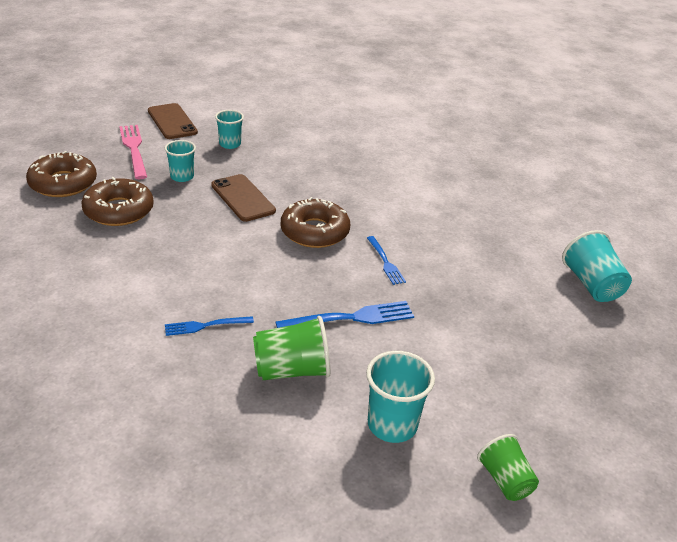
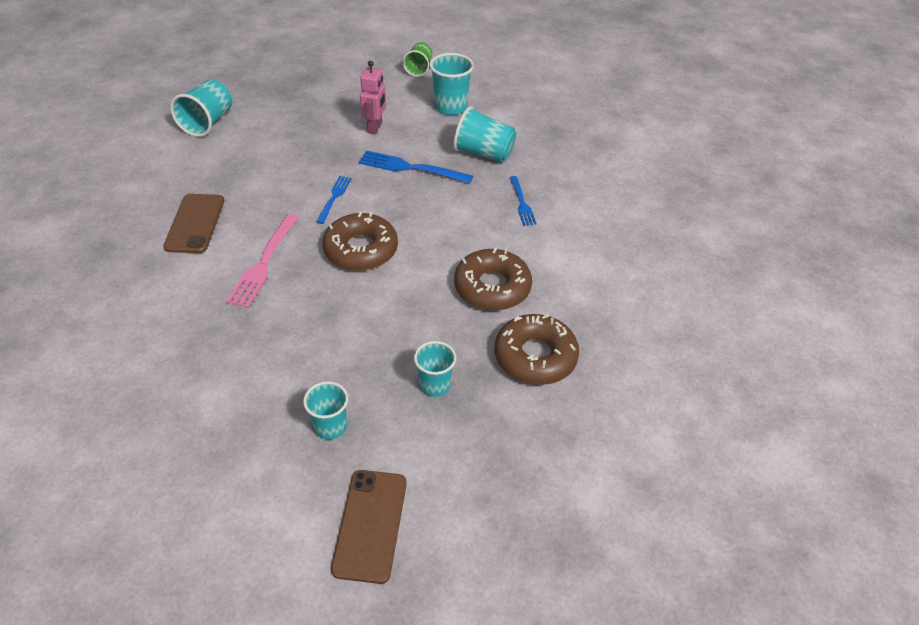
camera: 145 degrees left, 10 degrees up
(63, 183) = (583, 434): brown donut -> brown donut (492, 287)
(134, 149) = (464, 472): pink fork -> pink fork (264, 263)
(205, 326) = (522, 203): blue fork -> blue fork turned 60 degrees clockwise
(243, 198) = (392, 320): brown phone -> brown phone (195, 223)
(292, 370) = (483, 153): green cup -> turquoise cup
(440, 351) = (375, 128): none -> pink robot

